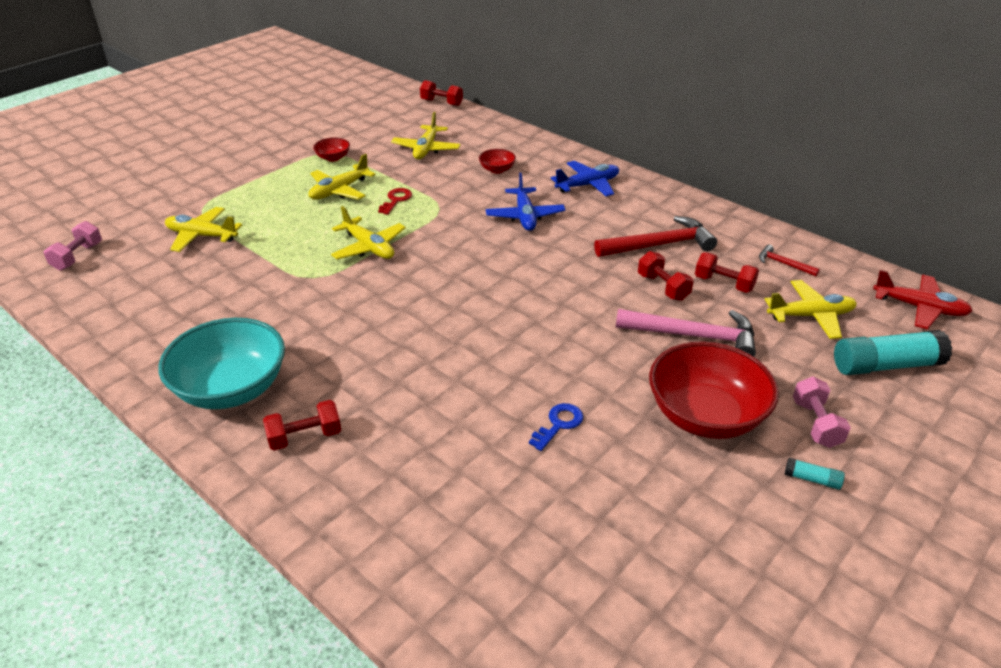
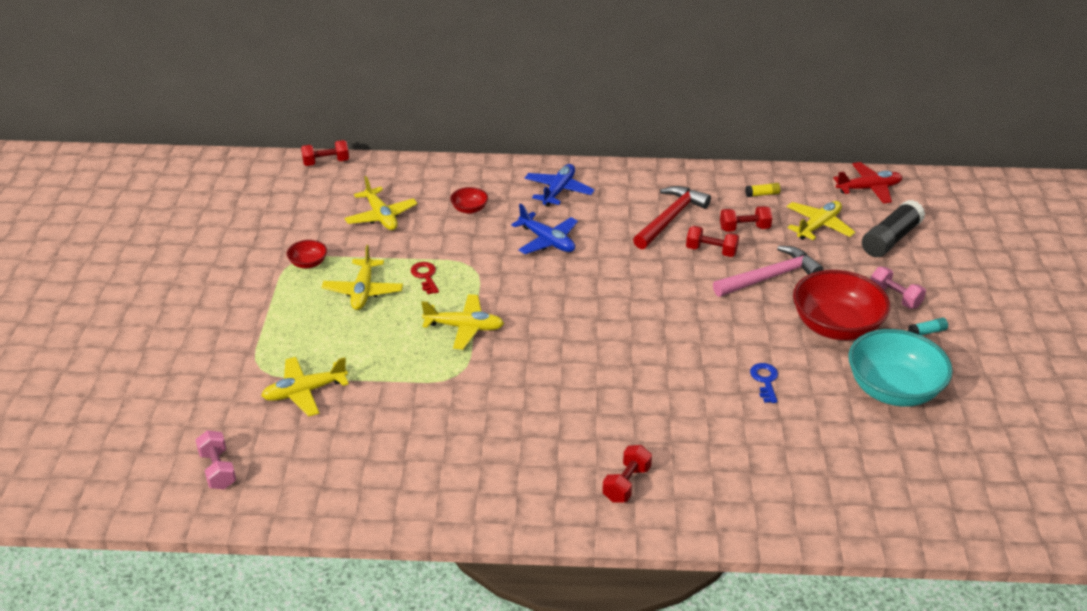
camera: 40 degrees left, 0 degrees up
(231, 389) = (527, 486): turquoise bowl -> turquoise bowl (893, 389)
(783, 264) = (762, 194): red hammer -> yellow glue stick
(885, 366) = (890, 239): turquoise glue stick -> black glue stick

